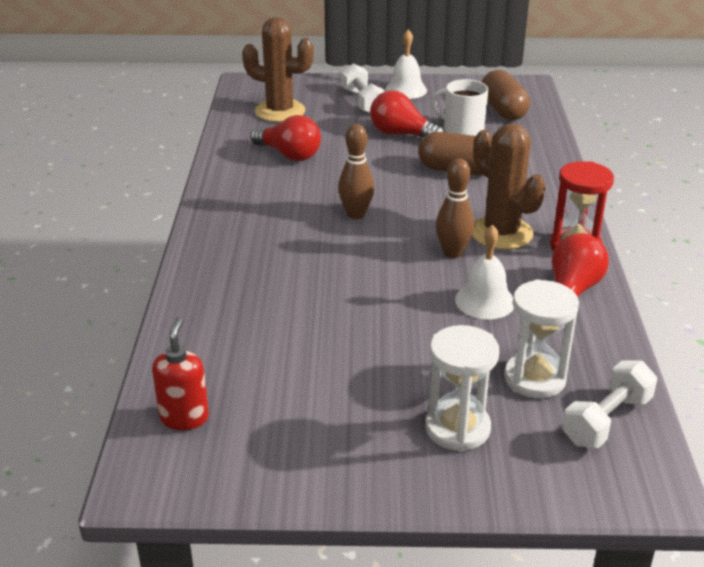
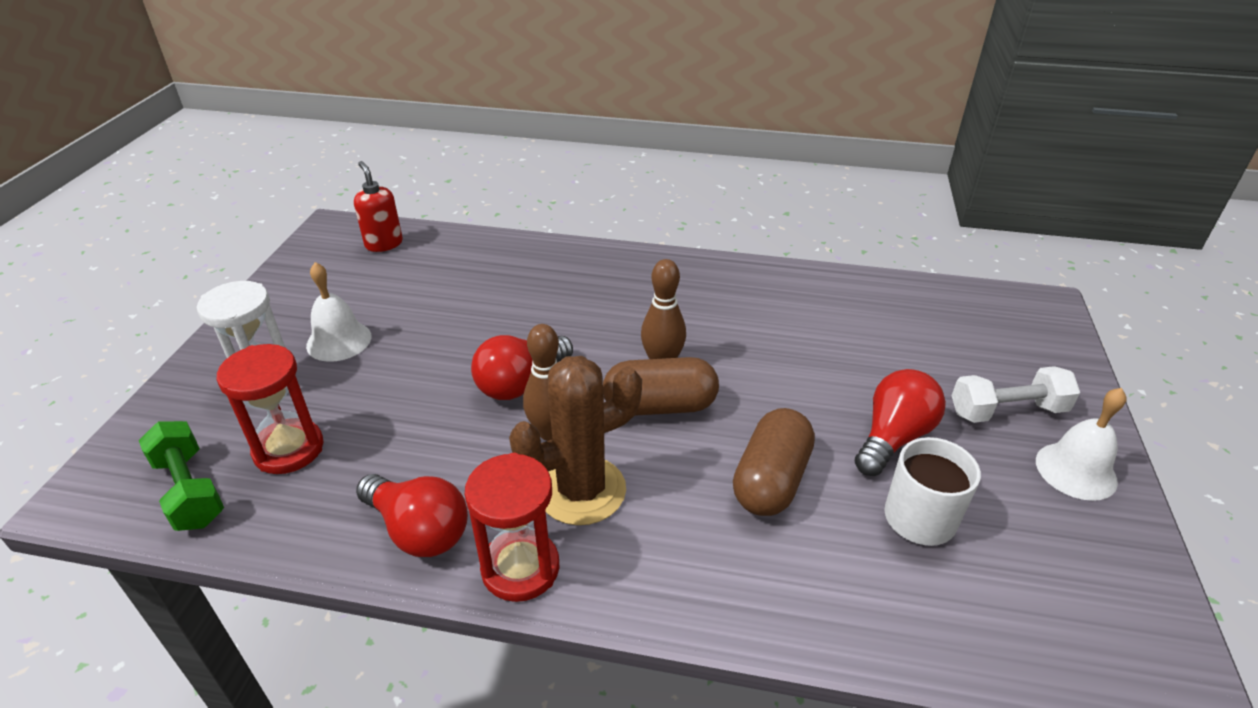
camera: 100 degrees right, 5 degrees up
(184, 417) = (384, 244): red soap dispenser -> red soap dispenser turned 135 degrees counterclockwise
(280, 111) = (953, 327): brown cactus -> none
(289, 155) = (821, 325): red light bulb -> red light bulb (521, 383)
(485, 301) = (440, 440): white bell -> white bell (339, 341)
(503, 110) = (1018, 600): brown capsule -> brown capsule (660, 406)
(534, 378) = (289, 449): white hourglass -> red hourglass
(606, 420) = (189, 490): white dumbbell -> green dumbbell

